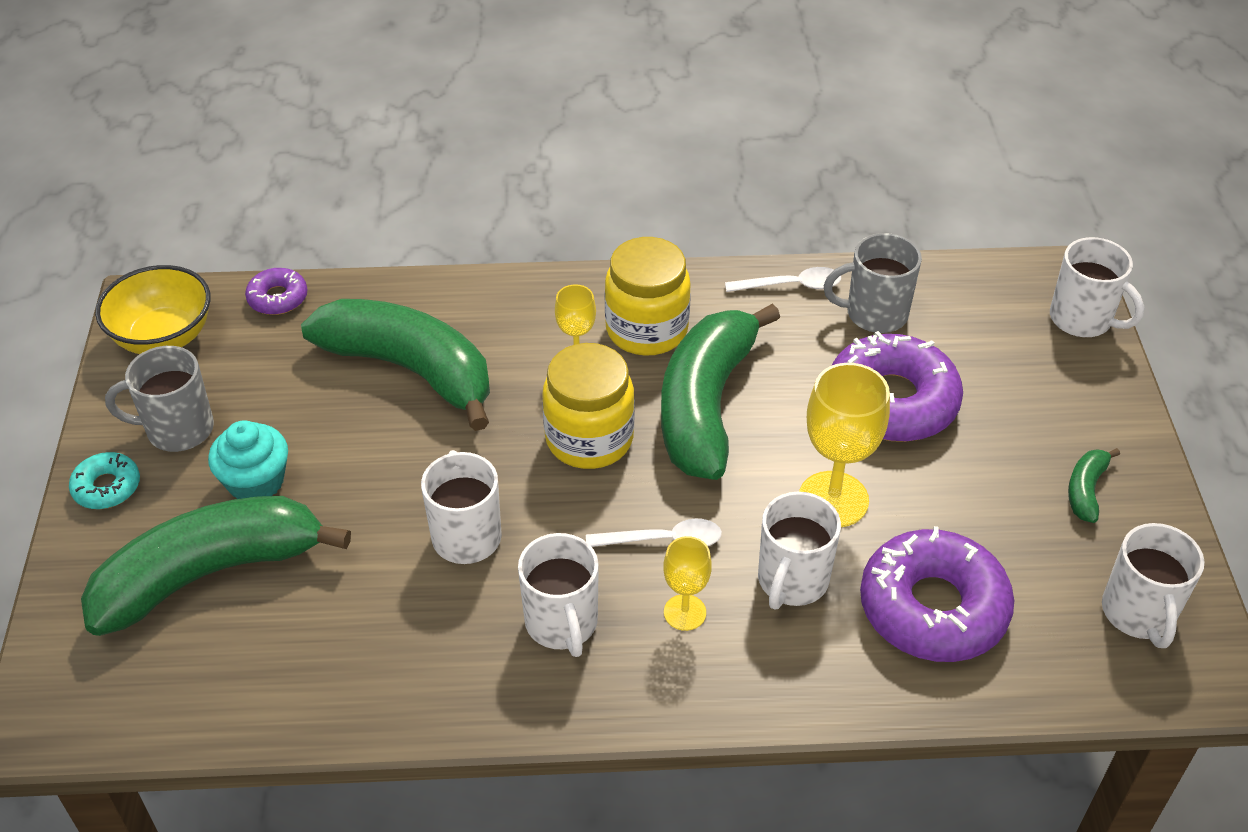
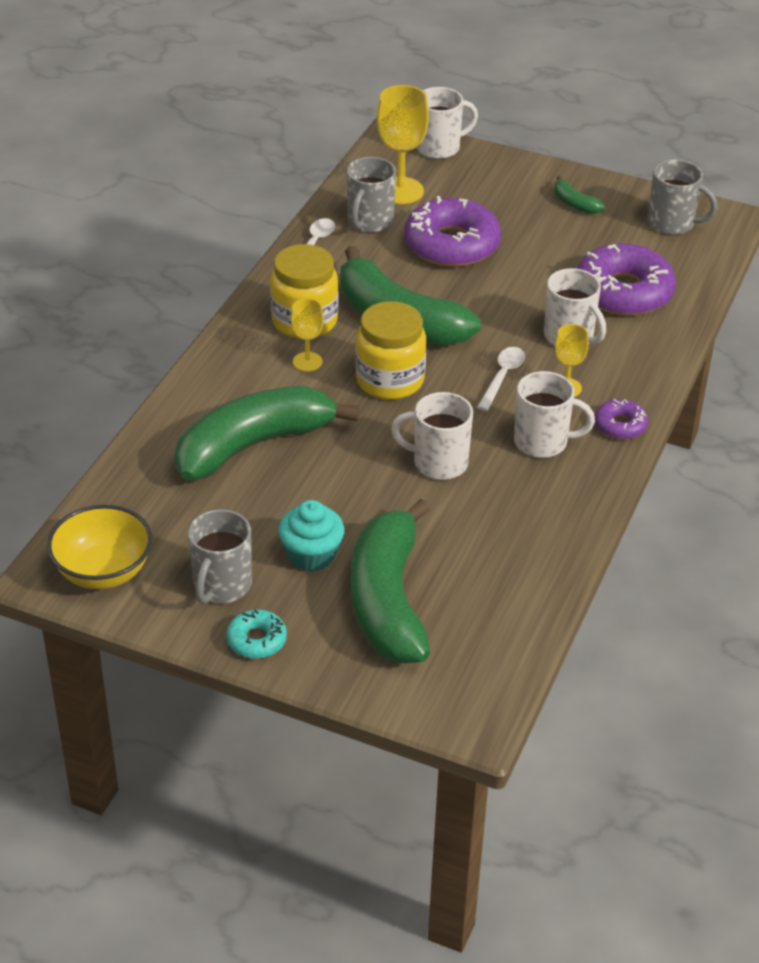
camera: 65 degrees left, 5 degrees down
(278, 298) = (111, 495): purple donut -> purple donut (620, 425)
(833, 499) = (516, 297): yellow goblet -> yellow goblet (400, 191)
(1138, 613) = (672, 223): white mug -> grey mug

